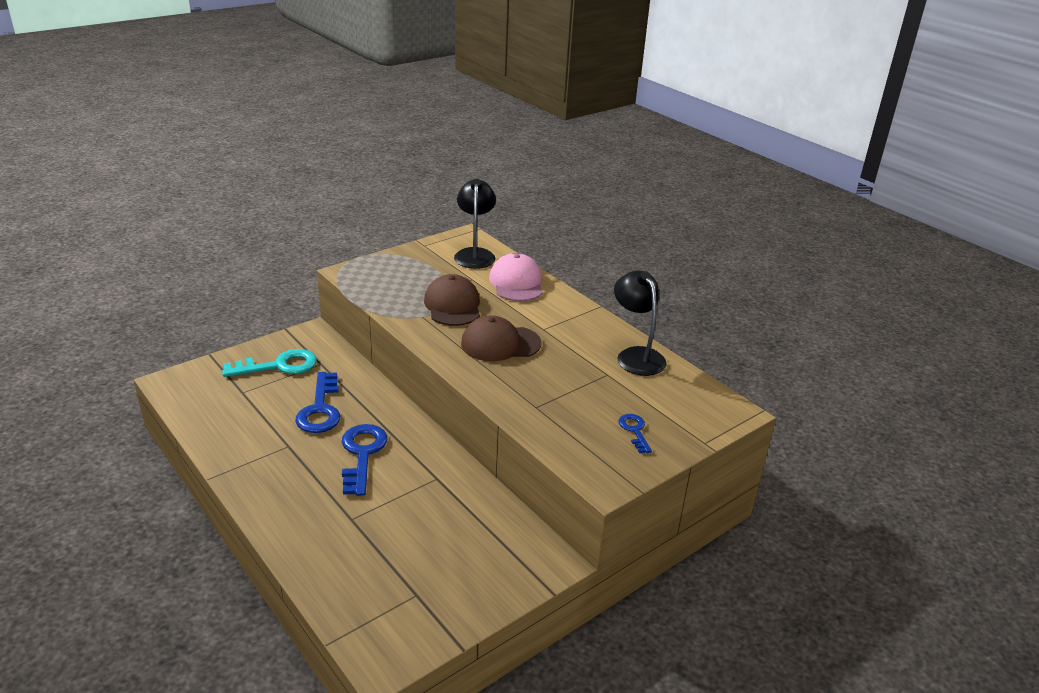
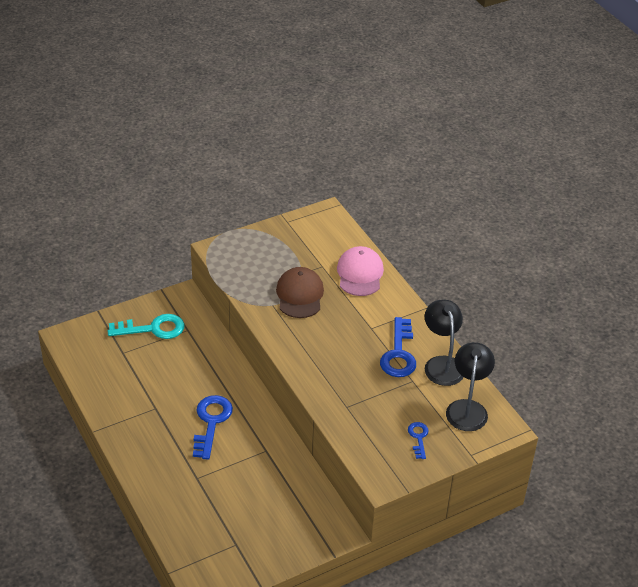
camera: 10 degrees right, 10 degrees up
(320, 409) = (183, 376): blue key -> blue key (399, 354)
(475, 254) = (330, 236): black lamp -> black lamp (467, 408)
(500, 343) = (331, 340): brown cap -> none

